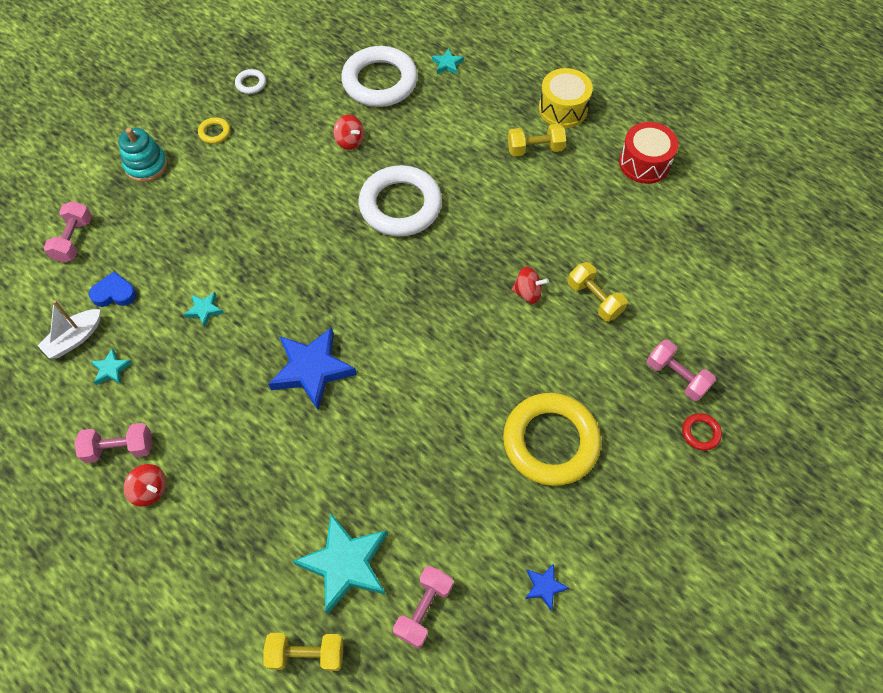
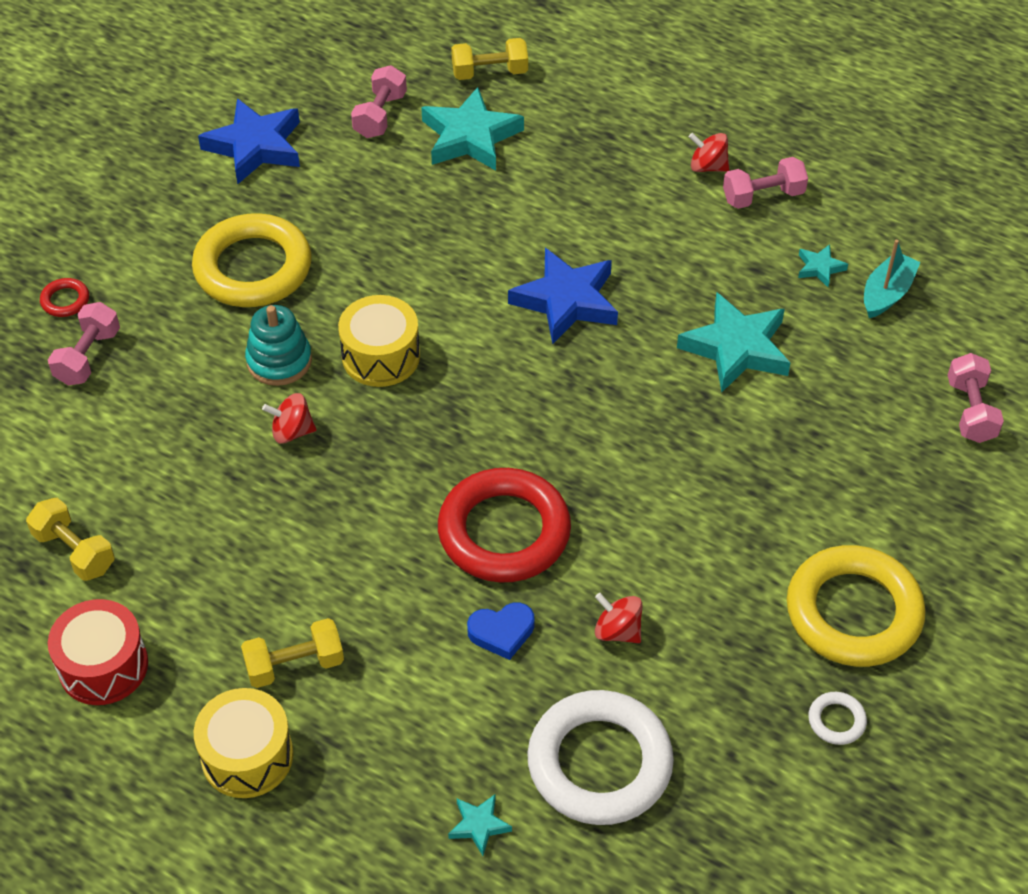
camera: 170 degrees right, 10 degrees down
(75, 338) = (887, 293): white boat -> turquoise boat
(114, 293) = (869, 351): blue heart -> blue heart (502, 632)
(146, 165) = (933, 537): turquoise stacking toy -> turquoise stacking toy (279, 361)
(204, 310) = (736, 348): turquoise star -> turquoise star, size x2.16
(214, 132) = (853, 612): yellow ring -> yellow ring, size x2.46
(400, 205) = (504, 532): white ring -> red ring
(459, 343) = (381, 356): none -> yellow drum
(544, 587) = (255, 146): blue star -> blue star, size x2.16
(594, 299) = (195, 436): yellow dumbbell -> yellow dumbbell (74, 551)
(676, 376) = (88, 357): pink dumbbell -> pink dumbbell turned 75 degrees clockwise

